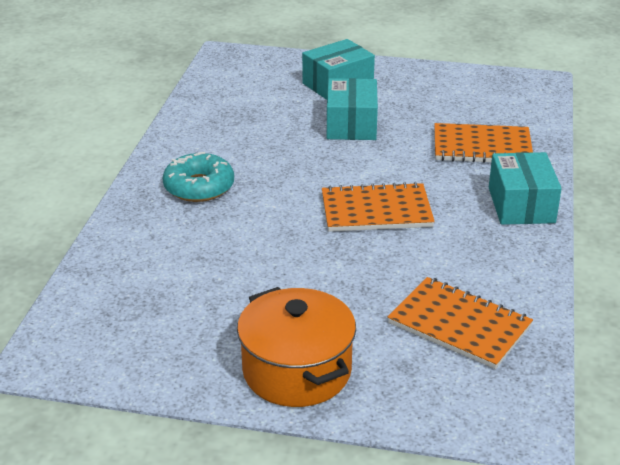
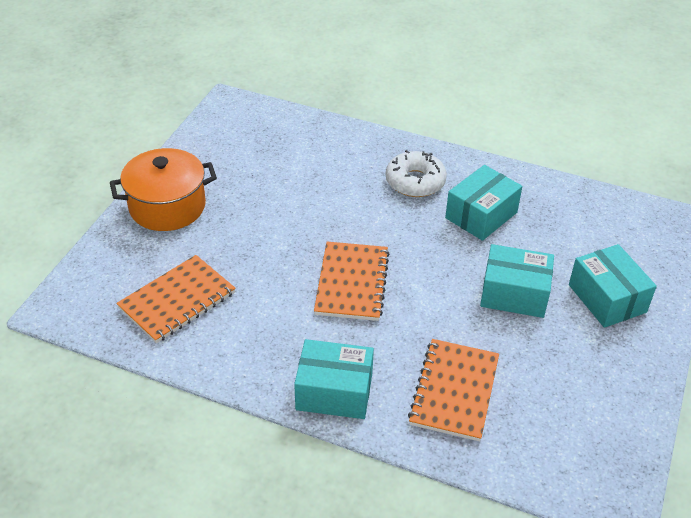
camera: 100 degrees right, 10 degrees up
(199, 187) = (415, 181): turquoise donut -> white donut
(245, 145) = (481, 215): none -> turquoise box

